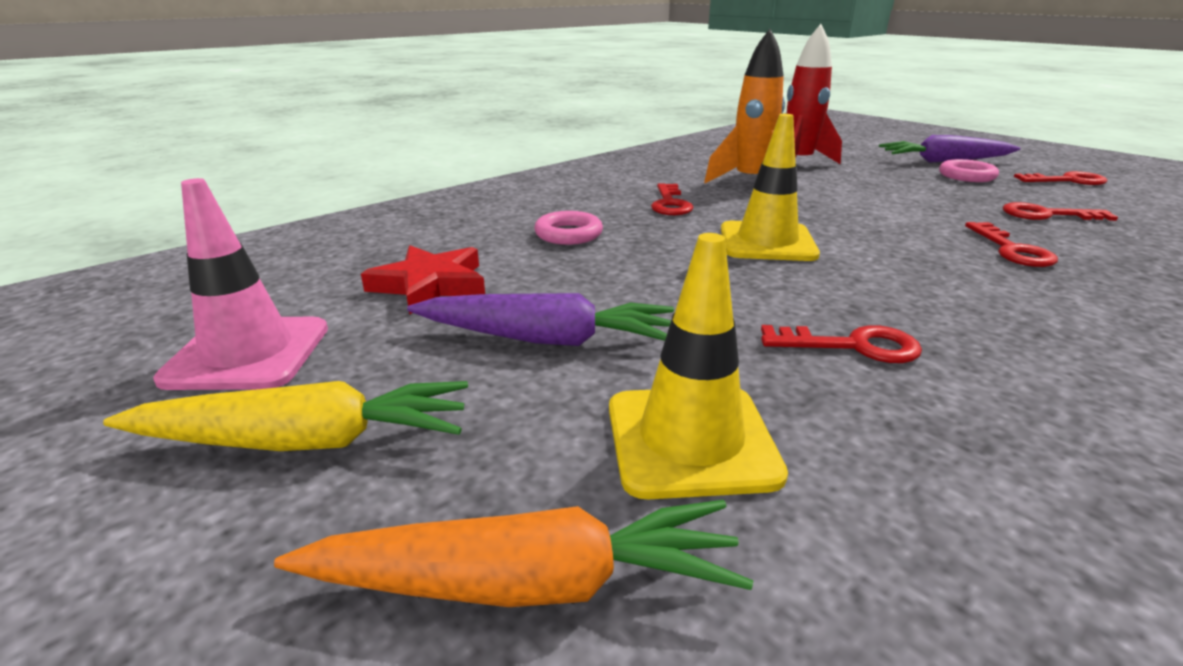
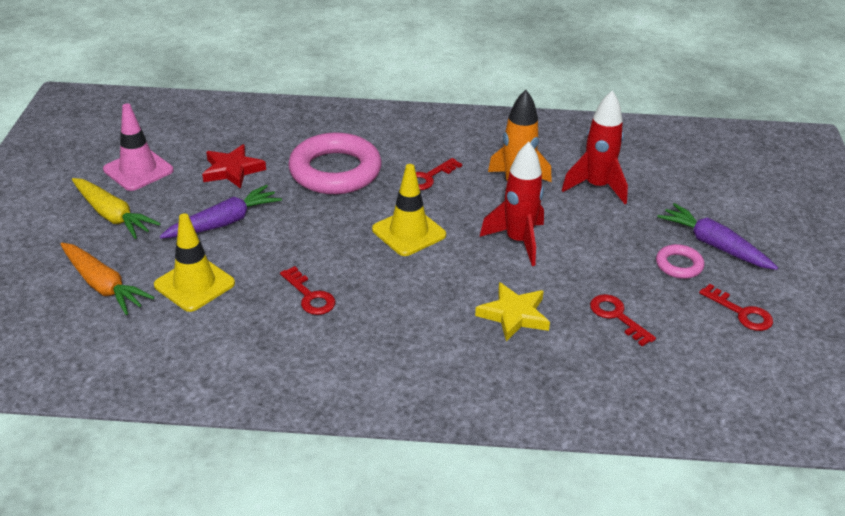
camera: 45 degrees right, 10 degrees up
(545, 339) = (223, 222): purple carrot -> purple carrot turned 90 degrees counterclockwise
(568, 234) = (335, 171): pink ring -> pink ring, size x2.15
(855, 208) = (518, 241): none -> red rocket
(1011, 249) = (514, 315): red key -> yellow star

